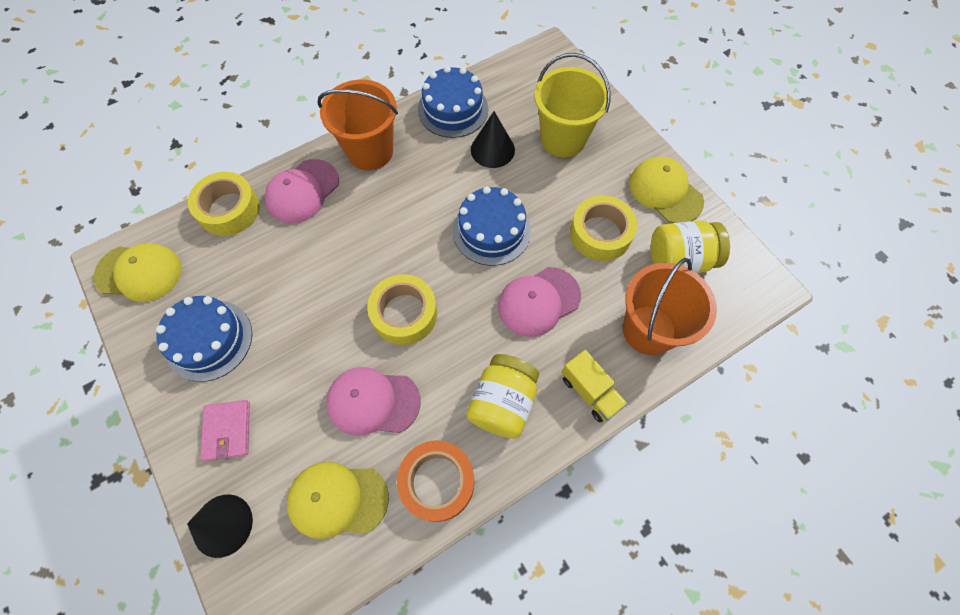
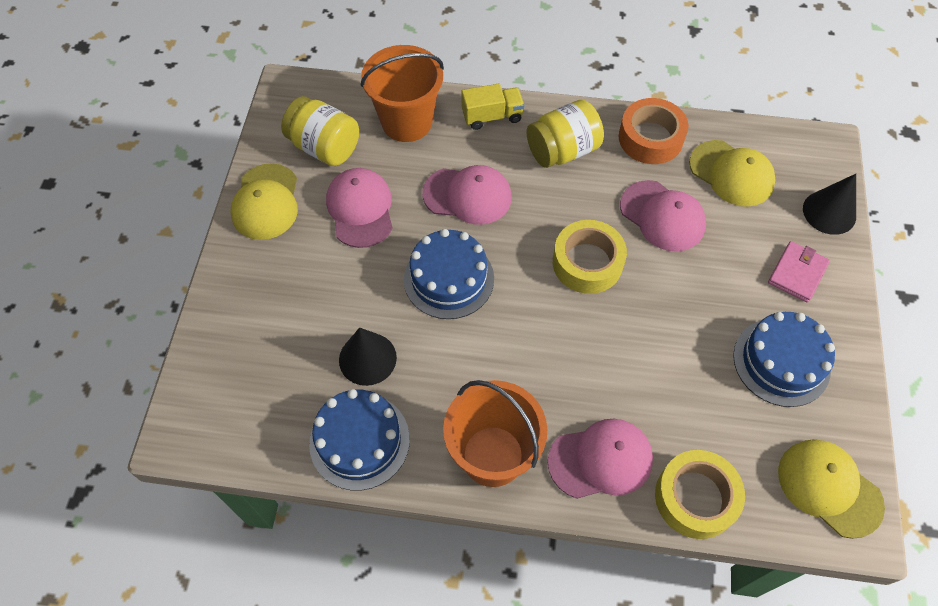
camera: 140 degrees left, 5 degrees down
(563, 139) = (290, 317): yellow bucket -> none
(590, 391) = (492, 116): yellow truck -> yellow truck turned 75 degrees clockwise
(600, 233) = (360, 209): yellow tape -> pink cap

